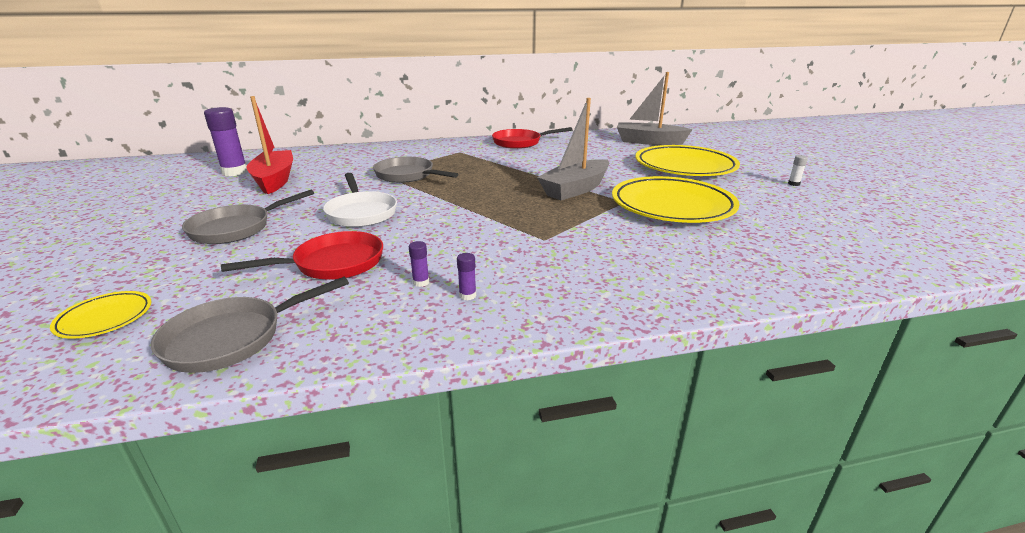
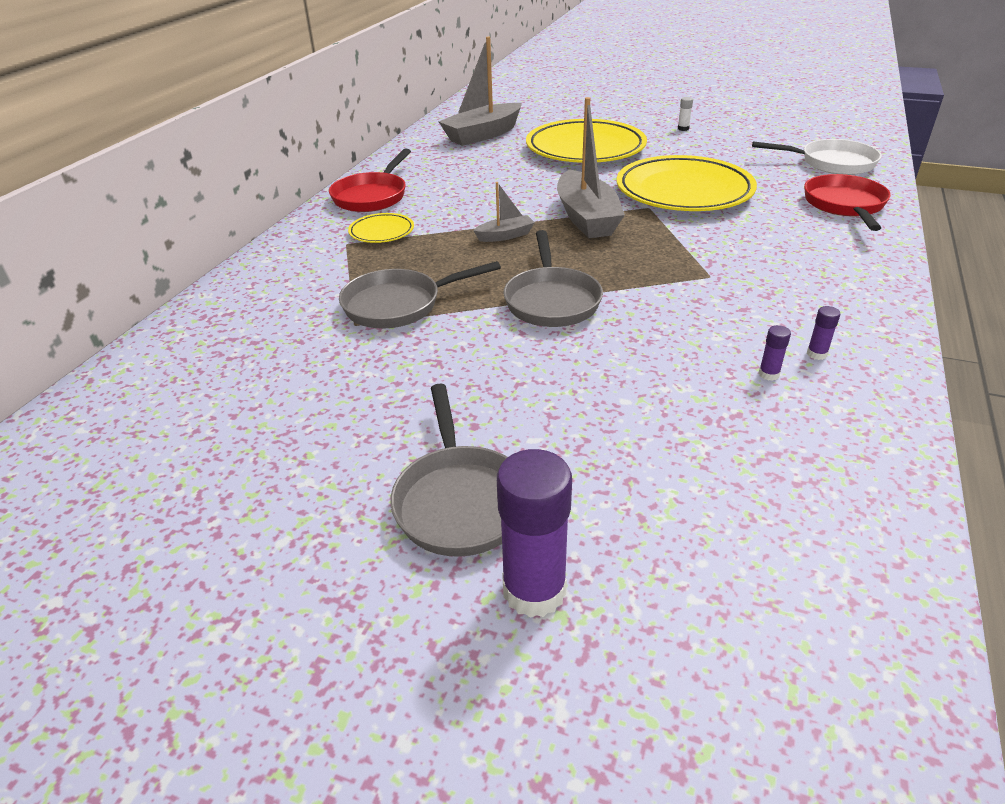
camera: 55 degrees left, 10 degrees up
(105, 318) = (722, 669): yellow plate -> yellow plate (381, 232)
(233, 338) = (840, 536): grey pan -> grey pan (551, 300)
(235, 172) = (128, 474): purple glue stick -> purple glue stick (534, 590)
(275, 180) = (251, 430): red boat -> none
(333, 264) = (674, 426): red pan -> red pan (845, 205)
(361, 213) = (511, 372): white pan -> white pan (831, 163)
(517, 177) = (505, 236): none -> grey boat

